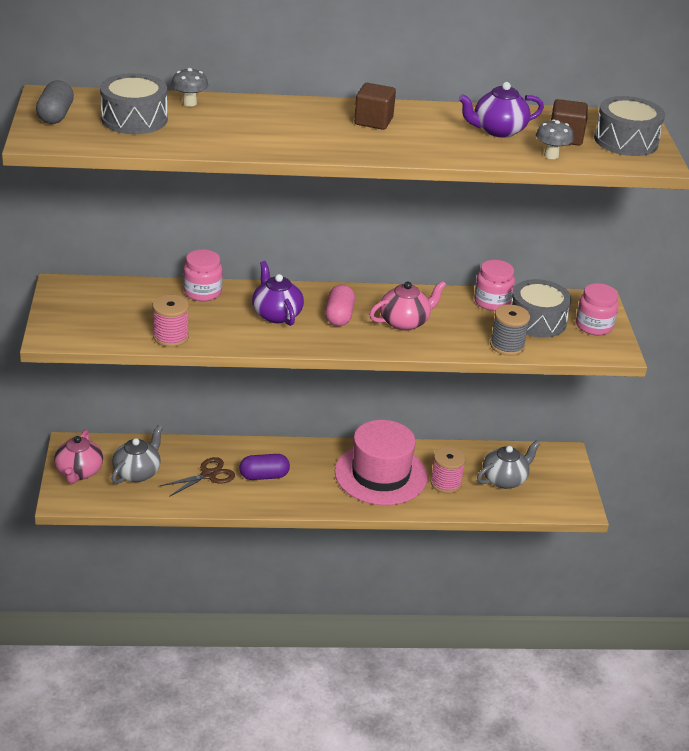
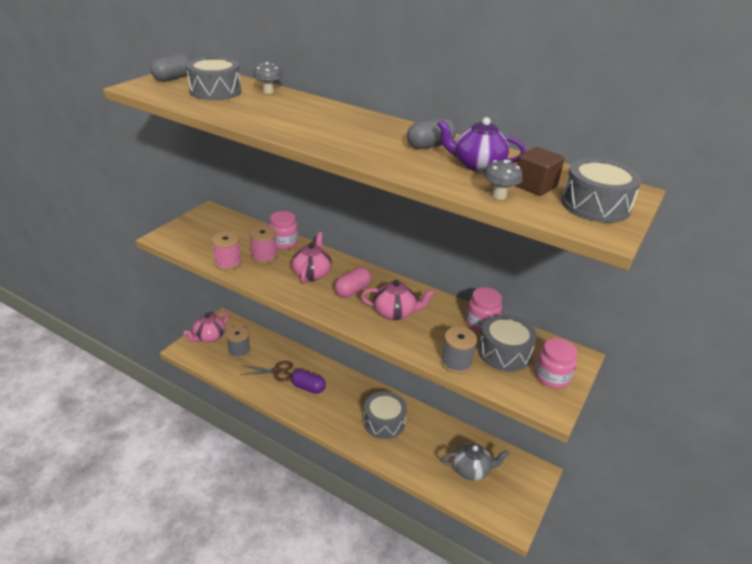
camera: 35 degrees right, 0 degrees up
(137, 472) = (239, 351): grey teapot -> grey spool
(276, 314) = (312, 273): purple teapot -> pink teapot
(373, 121) = (380, 133): brown cube -> none
(380, 474) = (384, 422): pink hat -> grey drum
(435, 122) = (430, 146): none -> grey capsule
(445, 483) = (424, 451): pink spool -> pink spool (264, 256)

